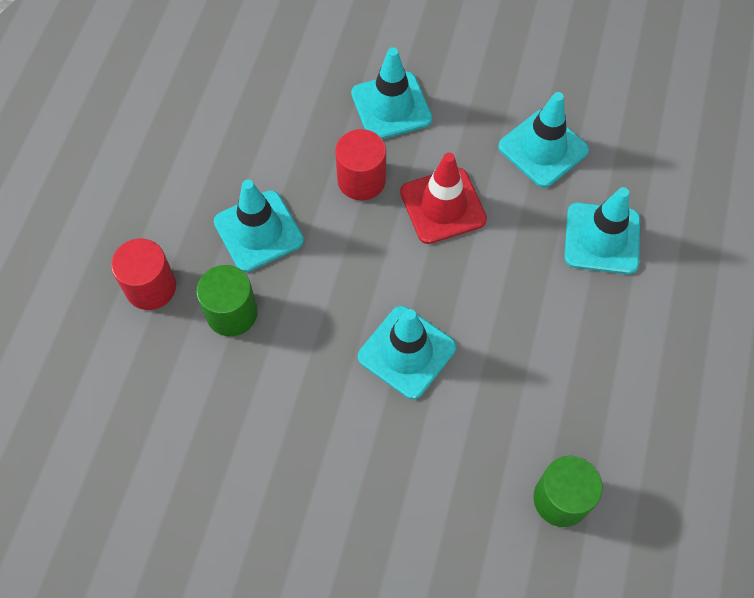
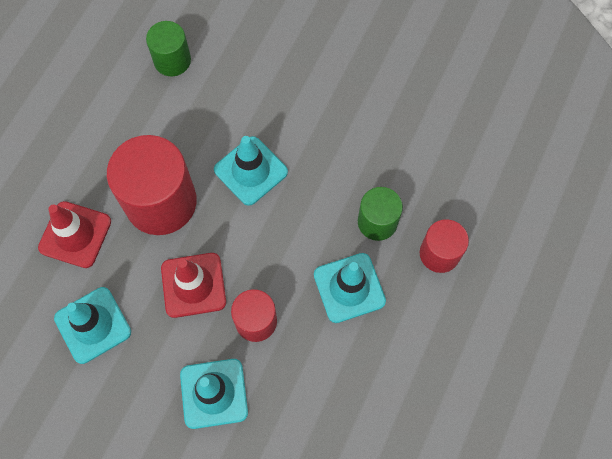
camera: 170 degrees left, 5 degrees up
(511, 293) = (161, 202): none -> red cylinder
(602, 238) = (75, 234): turquoise traffic cone -> red traffic cone

